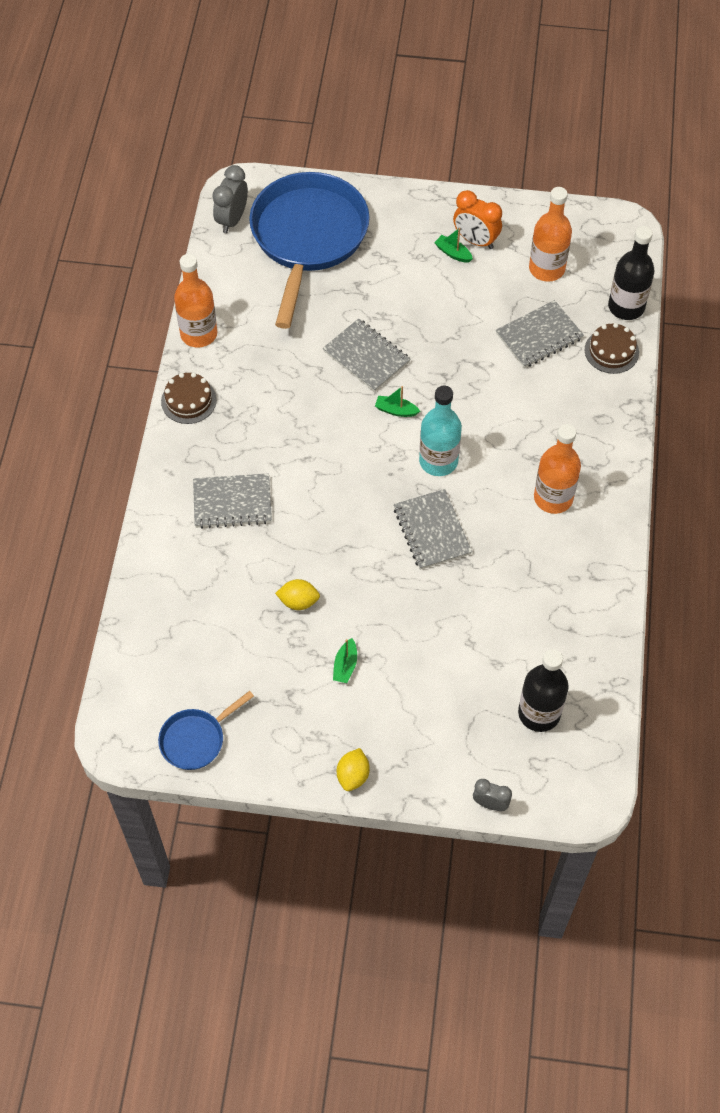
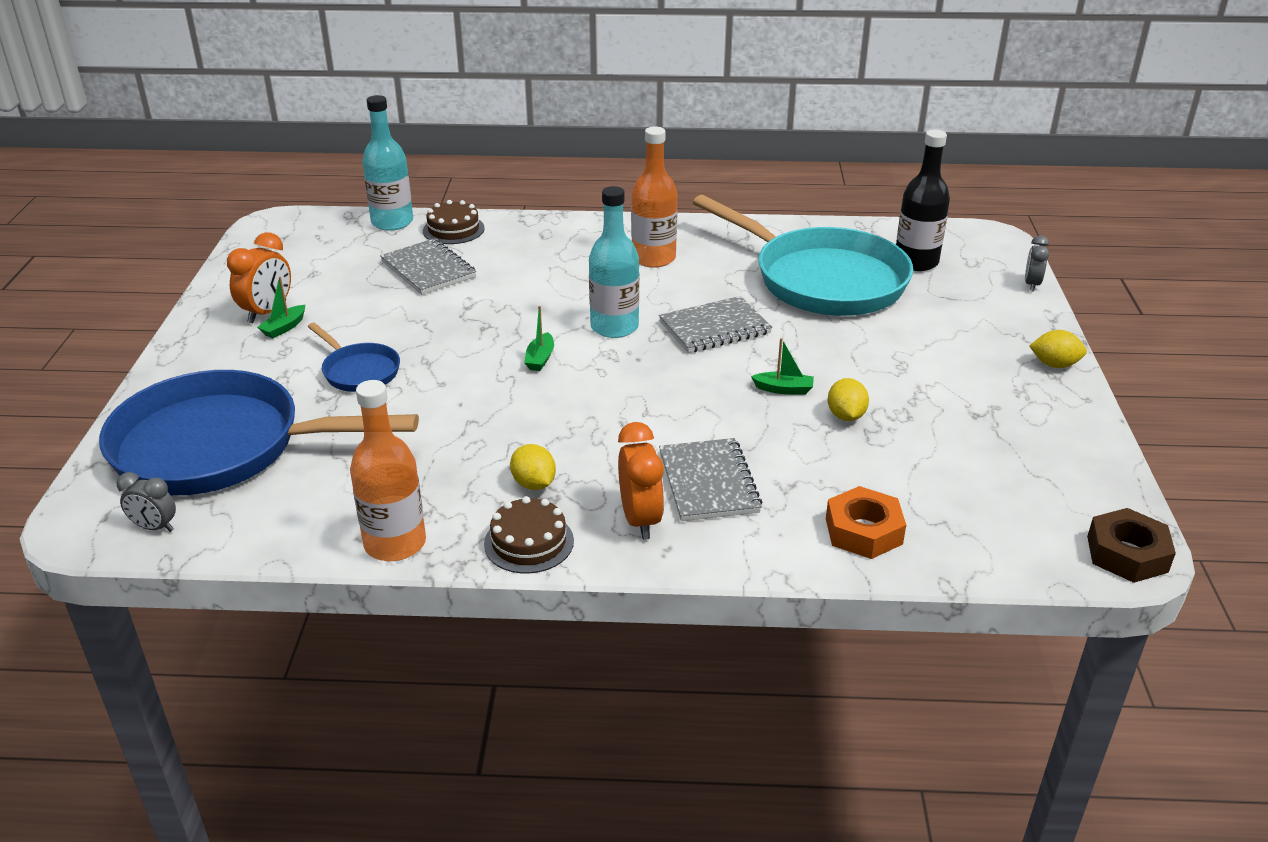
camera: 95 degrees left, 25 degrees down
(119, 740) = (1127, 554): none -> brown nut
(168, 585) = (863, 531): none -> orange nut
(196, 739) = (1083, 484): blue pan -> blue pan (359, 371)
(200, 460) = (640, 520): none -> orange clock
(232, 220) = (155, 527): grey clock -> grey clock, size x0.63
(245, 404) = (534, 484): none -> yellow lemon
(345, 665) = (919, 377): green boat -> green boat (784, 389)
(366, 357) = (452, 385): grey notebook -> none
(508, 626) = (822, 280): none -> turquoise pan
(546, 269) = (326, 266): orange bottle -> none
(626, 307) = (392, 222): black bottle -> turquoise bottle

